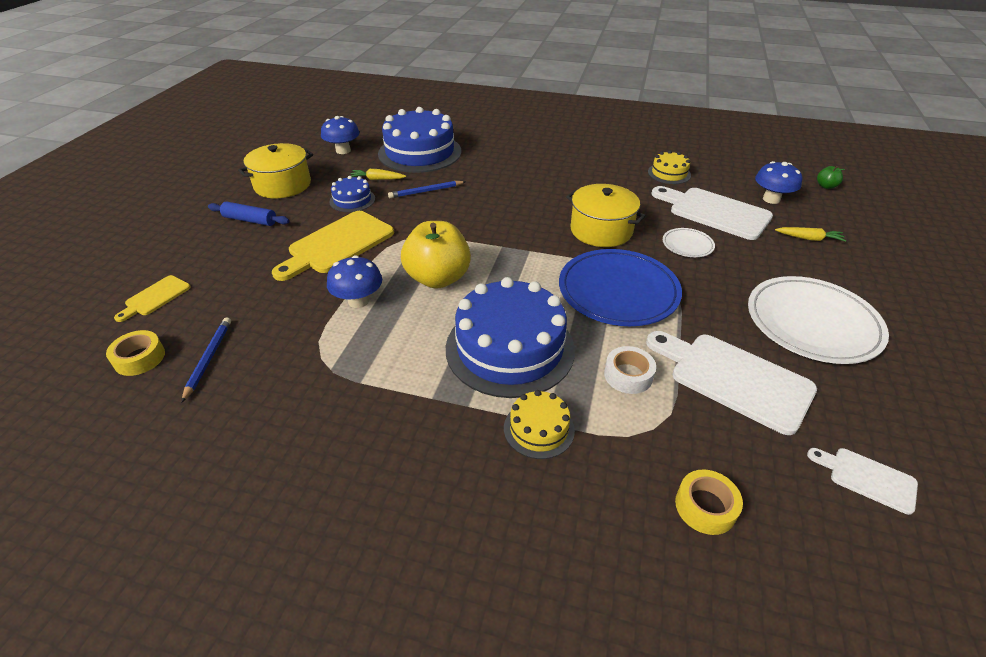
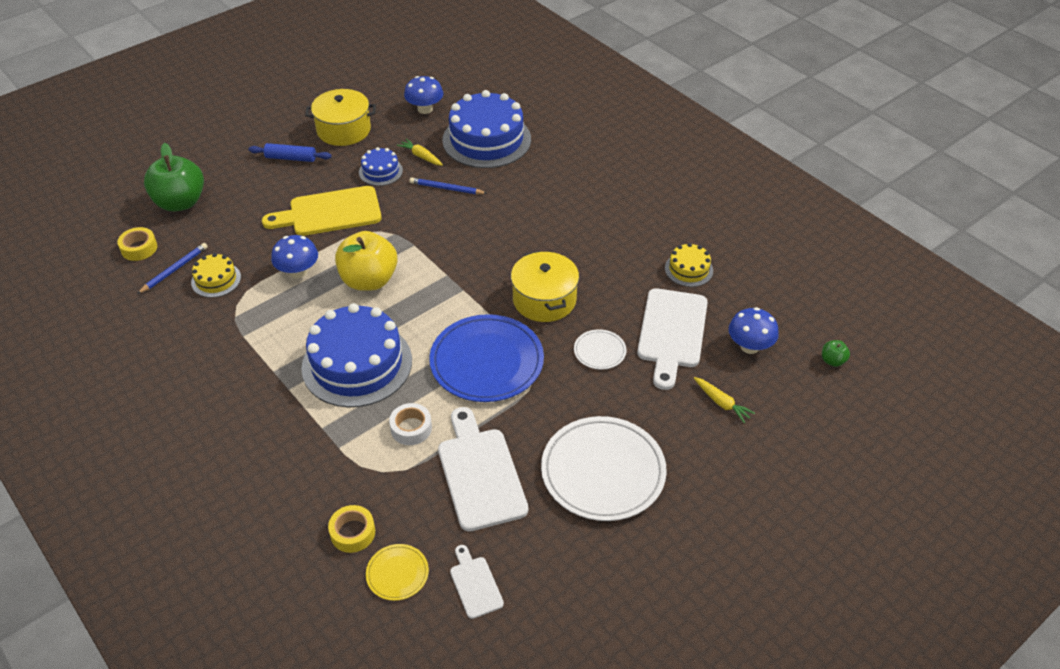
camera: 35 degrees right, 5 degrees up
(155, 297) = (180, 202): yellow cutting board -> green apple
(250, 220) = (291, 158): blue rolling pin -> blue rolling pin turned 45 degrees counterclockwise
(539, 429) = (313, 429): yellow cake -> yellow cake (216, 280)
(715, 212) = (672, 332): white cutting board -> white cutting board turned 150 degrees counterclockwise
(797, 518) = (397, 573): none -> yellow plate

